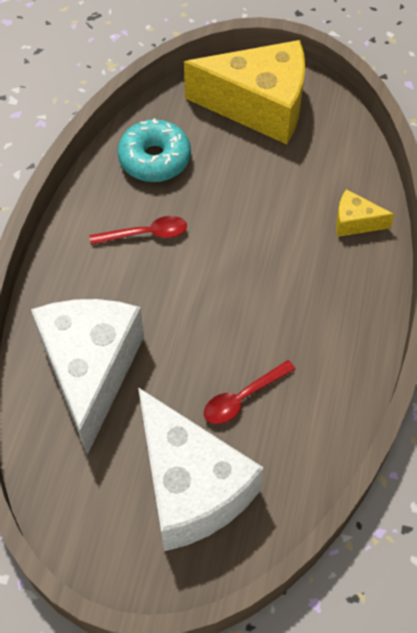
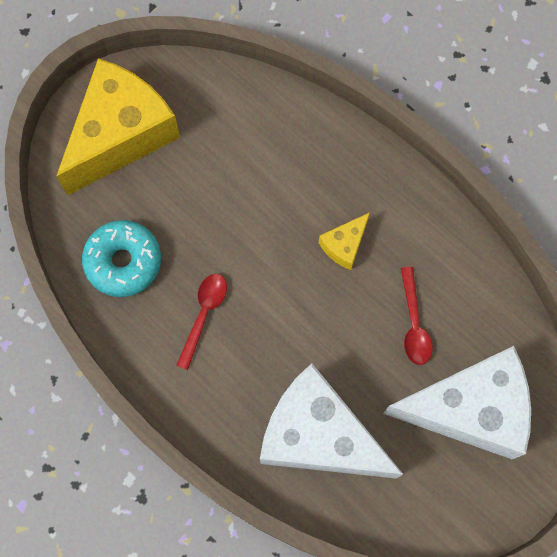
camera: 60 degrees left, 15 degrees up
(355, 222) = (298, 132): yellow cheese -> yellow cheese (344, 245)

